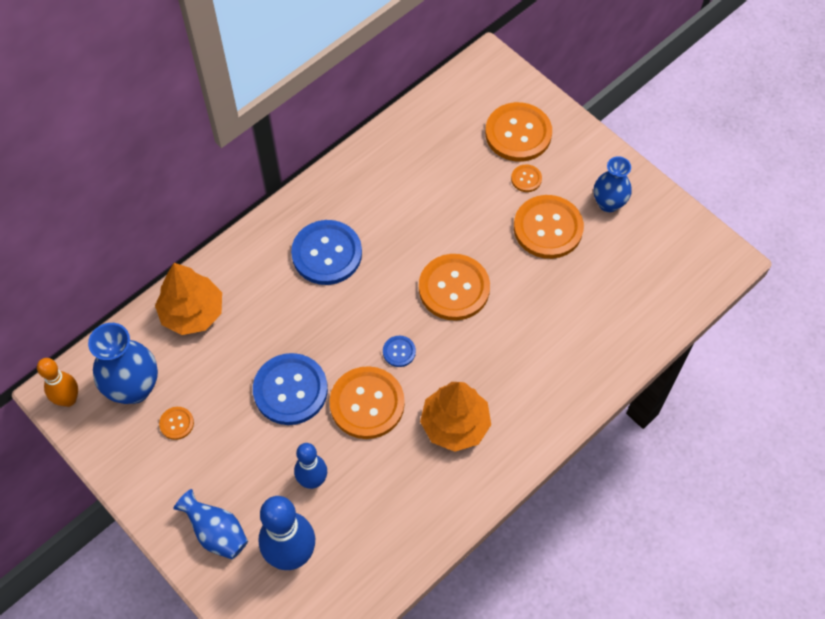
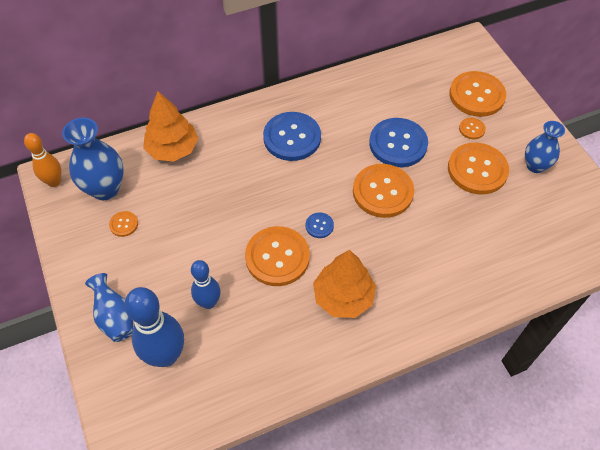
camera: 20 degrees right, 5 degrees down
(290, 390) = (221, 227): blue button -> blue button (398, 144)

